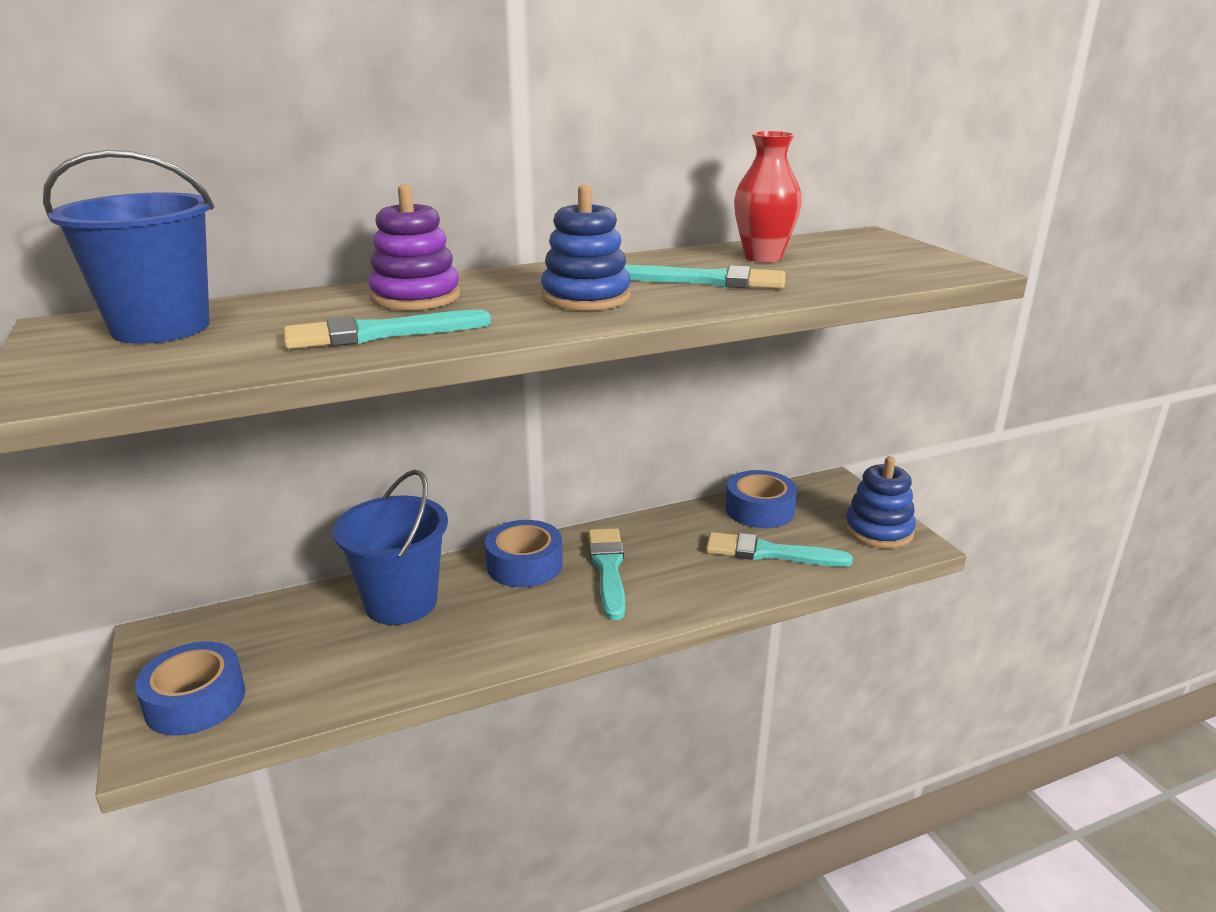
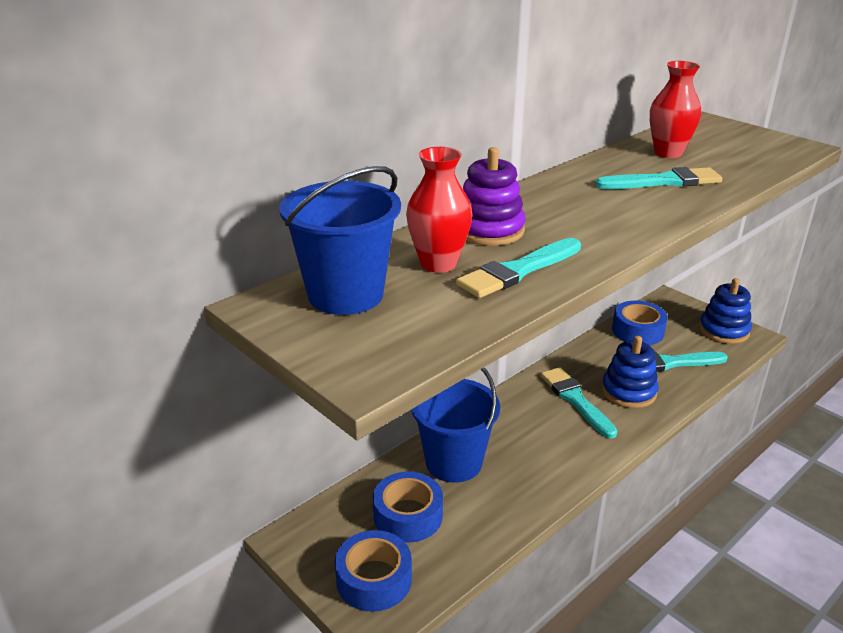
camera: 20 degrees left, 5 degrees up
(305, 316) = (438, 264): none -> red vase
(524, 565) = (515, 411): blue tape -> blue tape (408, 515)
(586, 297) = (607, 211): blue stacking toy -> blue stacking toy (628, 392)

